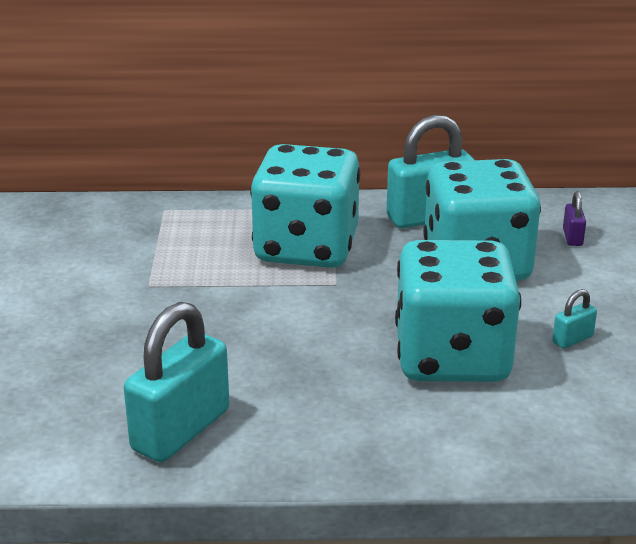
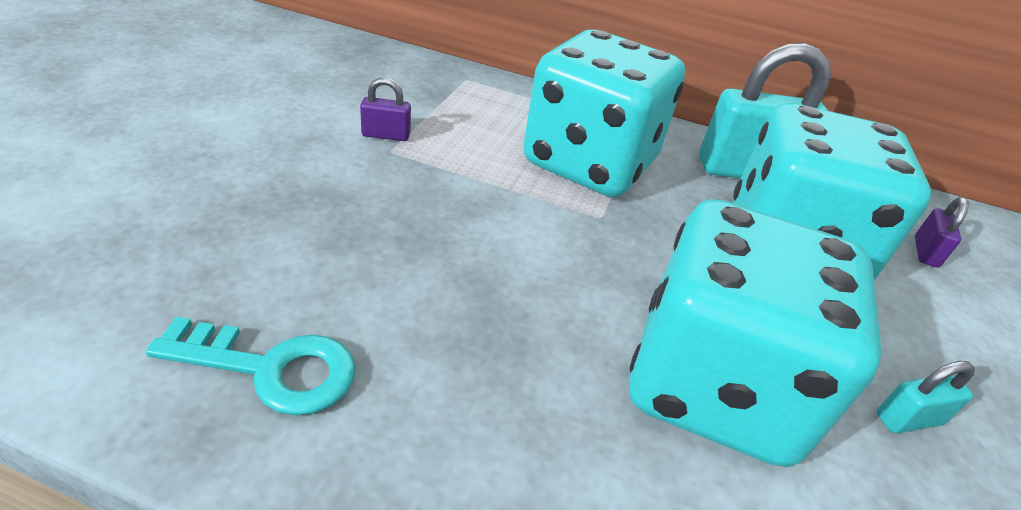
camera: 15 degrees right, 10 degrees up
(135, 275) = (386, 135): none -> purple padlock
(181, 430) = (270, 368): turquoise padlock -> turquoise key

